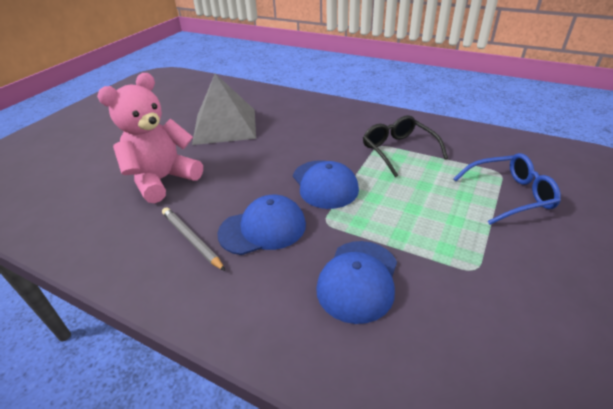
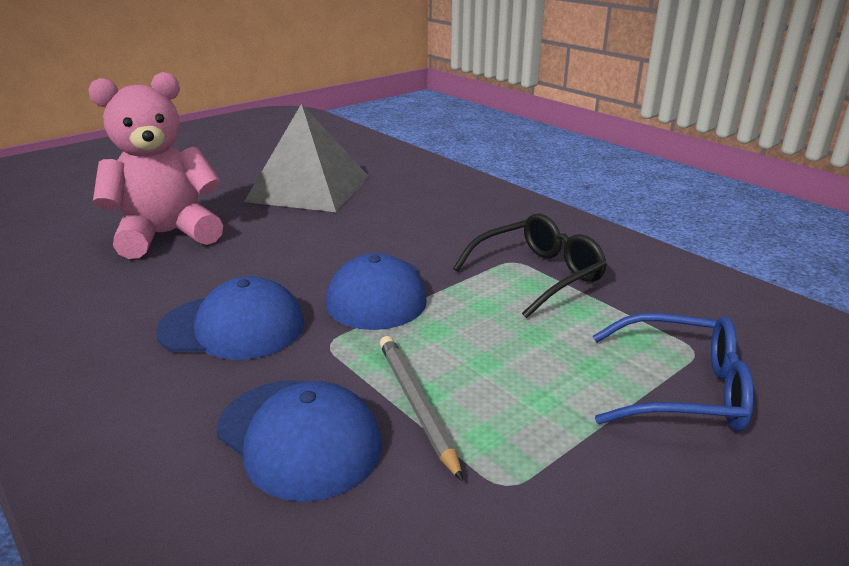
camera: 20 degrees right, 10 degrees down
(191, 239) = (129, 314): grey pencil -> grey pencil (416, 404)
(358, 280) = (299, 437): blue cap -> blue cap turned 90 degrees counterclockwise
(398, 150) = (538, 275): black glasses -> black glasses turned 60 degrees clockwise

